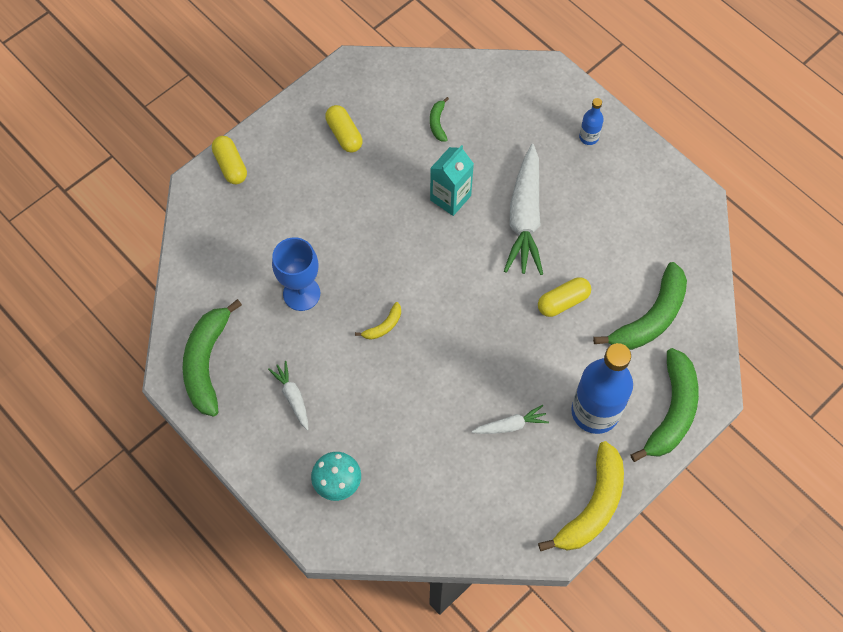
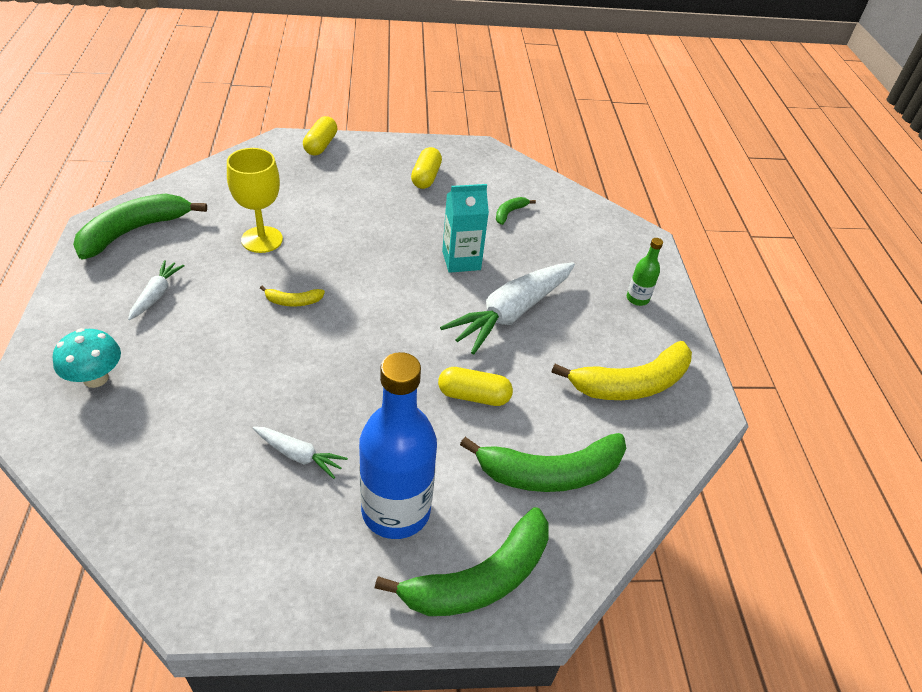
camera: 35 degrees right, 20 degrees down
(301, 293) = (262, 239): blue goblet -> yellow goblet
(588, 137) = (637, 299): blue bottle -> green bottle
(592, 506) = (283, 600): yellow banana -> yellow banana (631, 384)

